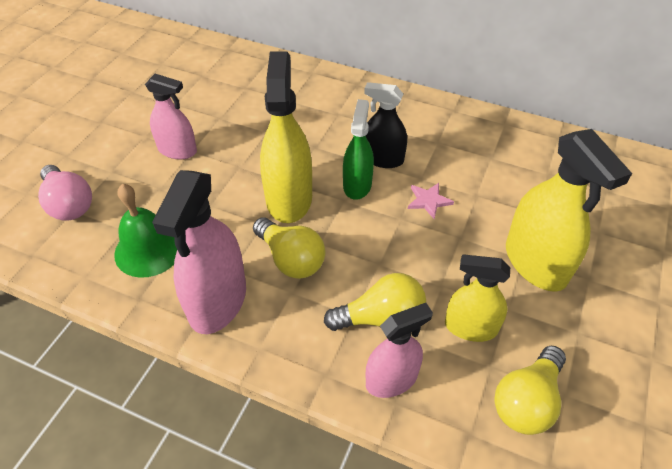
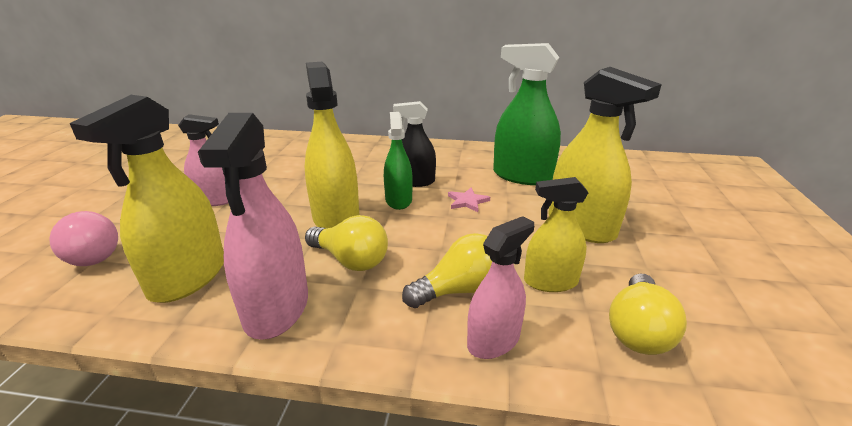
camera: 15 degrees left, 20 degrees down
(148, 249) = (188, 277): green bell -> yellow spray bottle
(505, 172) = (522, 176): none -> green spray bottle

